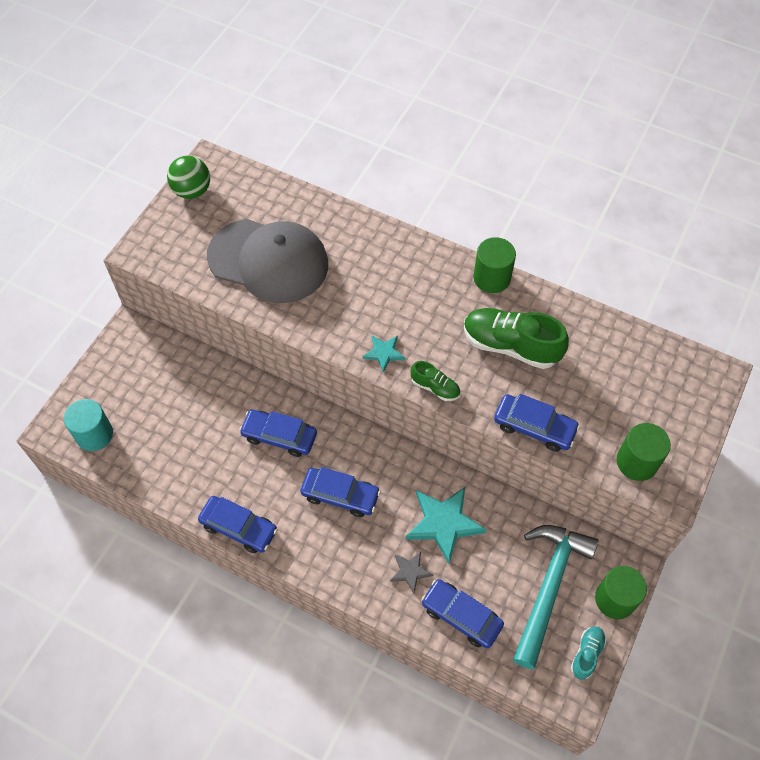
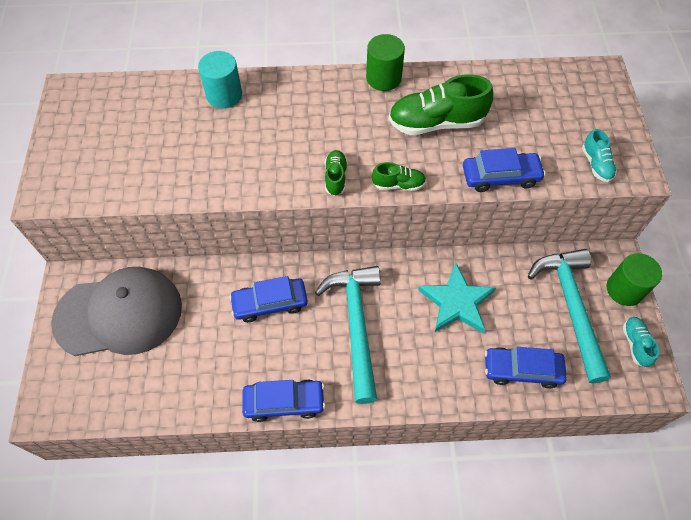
camera: 30 degrees left, 0 degrees up
(94, 434) = (89, 392): turquoise cylinder -> turquoise cylinder (224, 95)
(192, 191) = (65, 121): green ball -> none
(268, 261) = (179, 148): grey cap -> grey cap (119, 314)
(340, 495) = (356, 325): blue car -> turquoise hammer
(384, 353) = (335, 177): turquoise star -> green shoe
(410, 572) = (457, 357): grey star -> none
(637, 462) = (596, 164): green cylinder -> turquoise shoe

